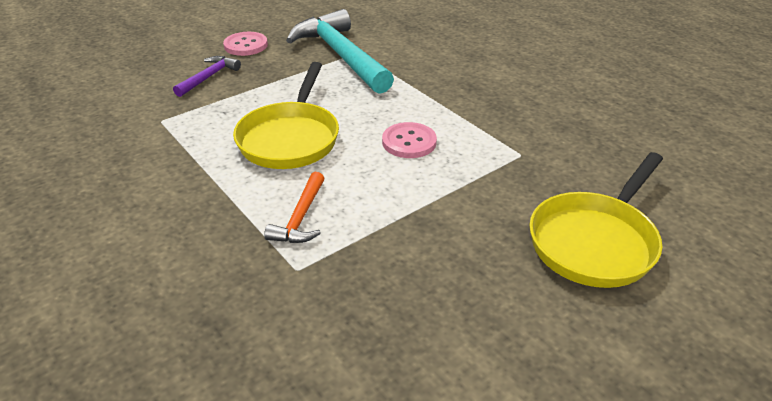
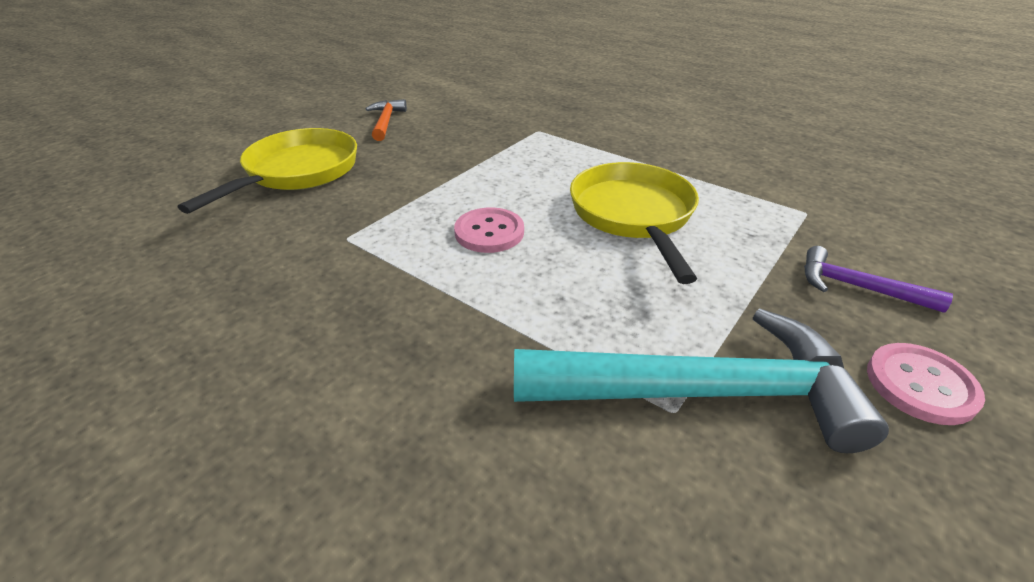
camera: 165 degrees right, 0 degrees up
(209, 77) = (857, 287): purple hammer -> purple hammer turned 105 degrees clockwise
(300, 218) = (559, 155): orange hammer -> orange hammer (386, 122)
(341, 55) = (701, 392): turquoise hammer -> turquoise hammer turned 45 degrees counterclockwise

